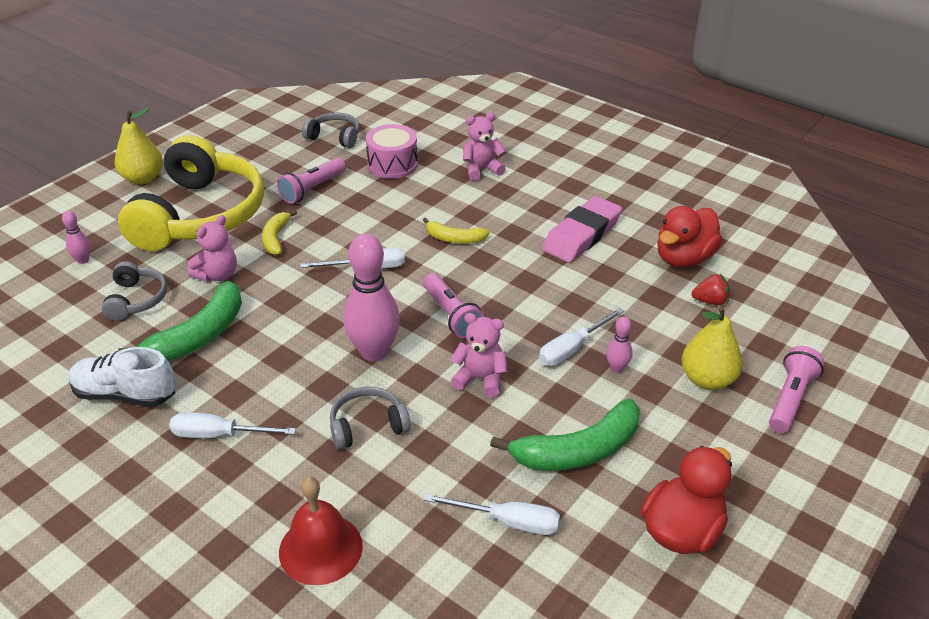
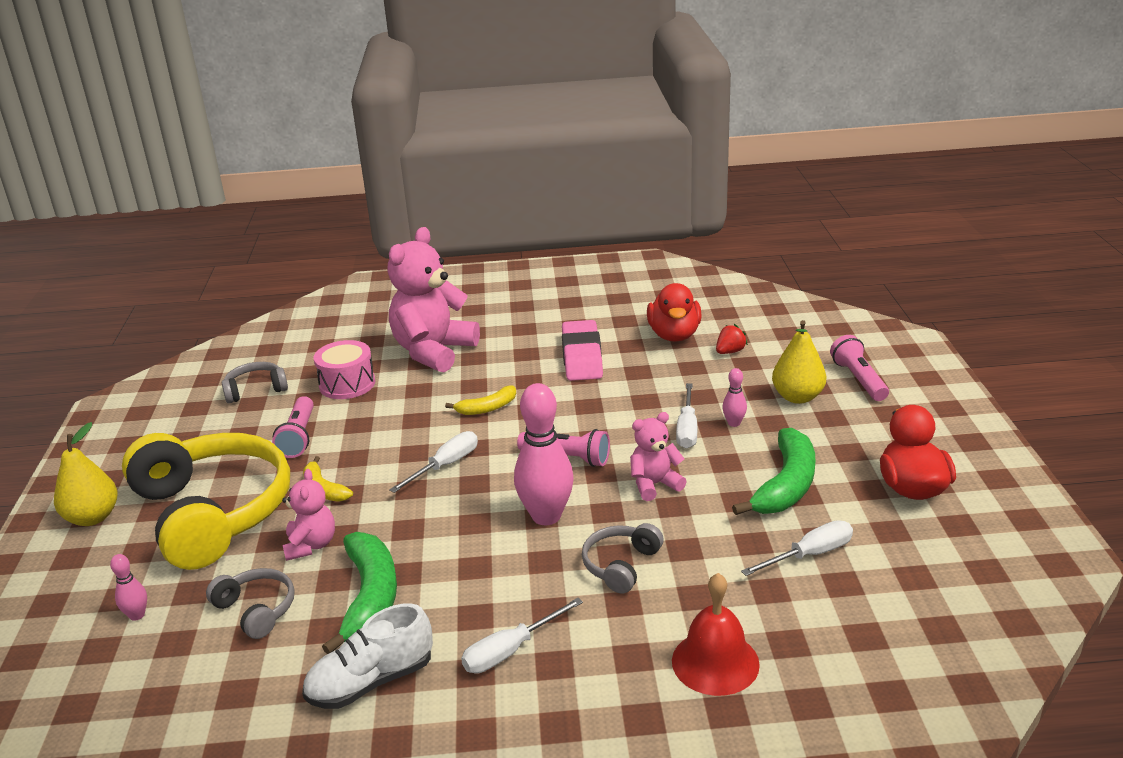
camera: 40 degrees left, 10 degrees down
(481, 169) = (433, 352): pink teddy bear -> pink teddy bear, size x1.96

